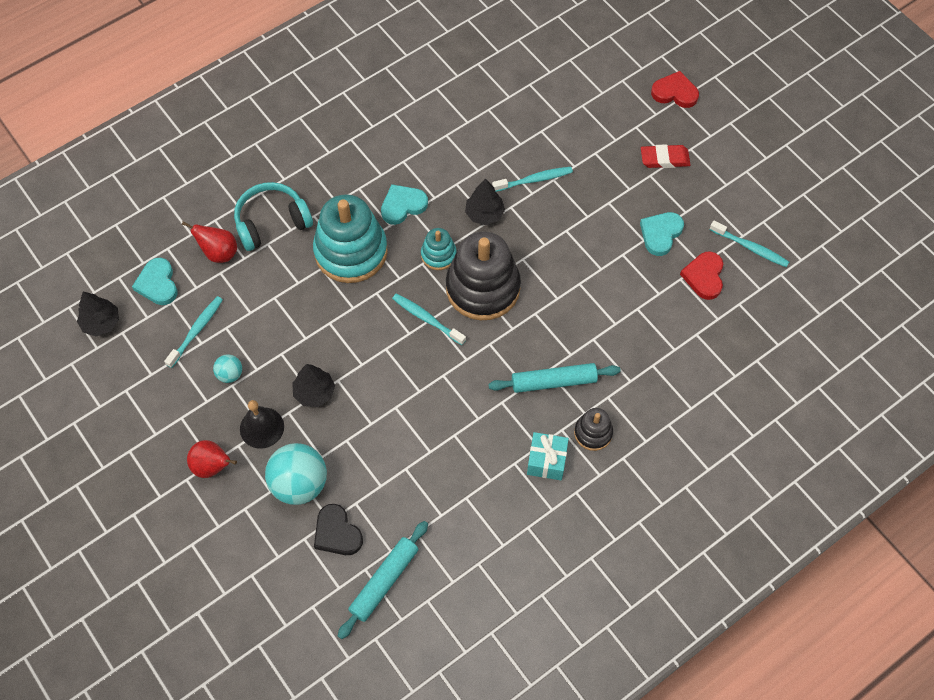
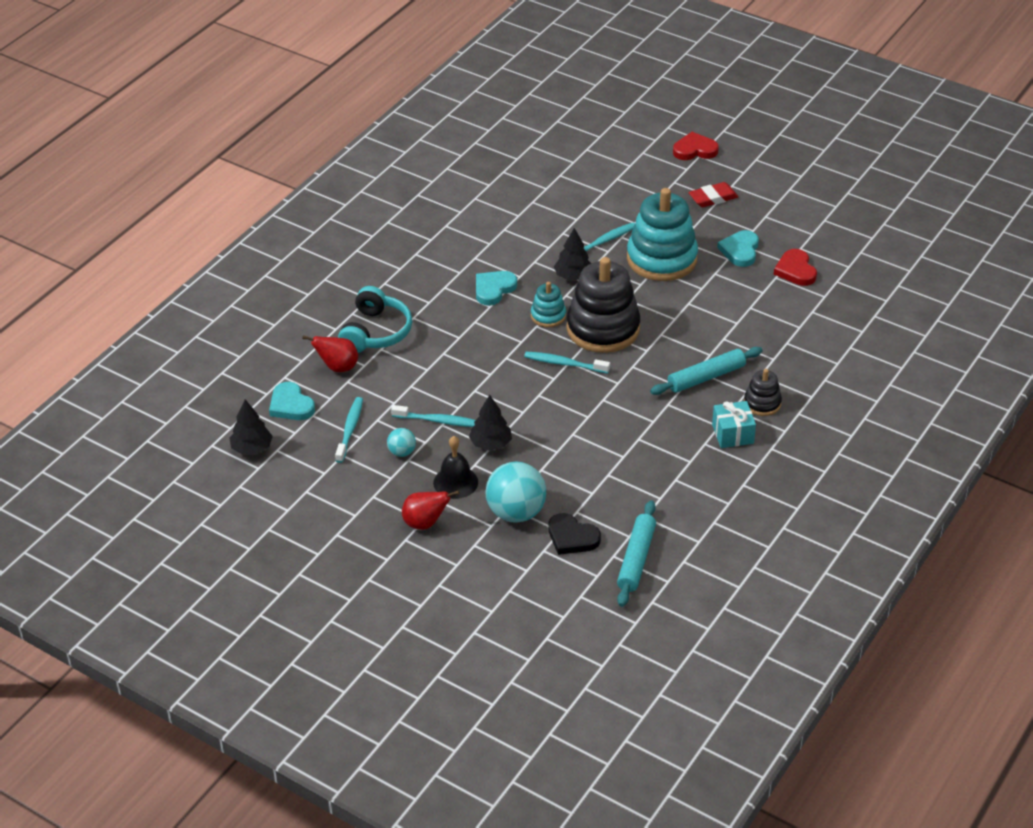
camera: 20 degrees left, 20 degrees down
(272, 222) = (376, 332): turquoise headphones -> turquoise headphones turned 150 degrees clockwise
(351, 252) = (464, 334): turquoise stacking toy -> turquoise stacking toy (661, 259)
(750, 248) = (824, 240): turquoise toothbrush -> turquoise toothbrush (438, 421)

